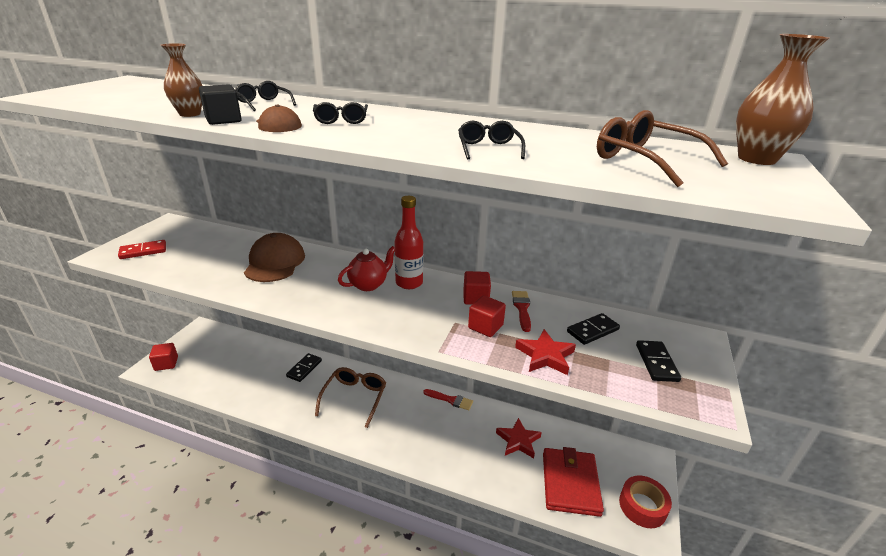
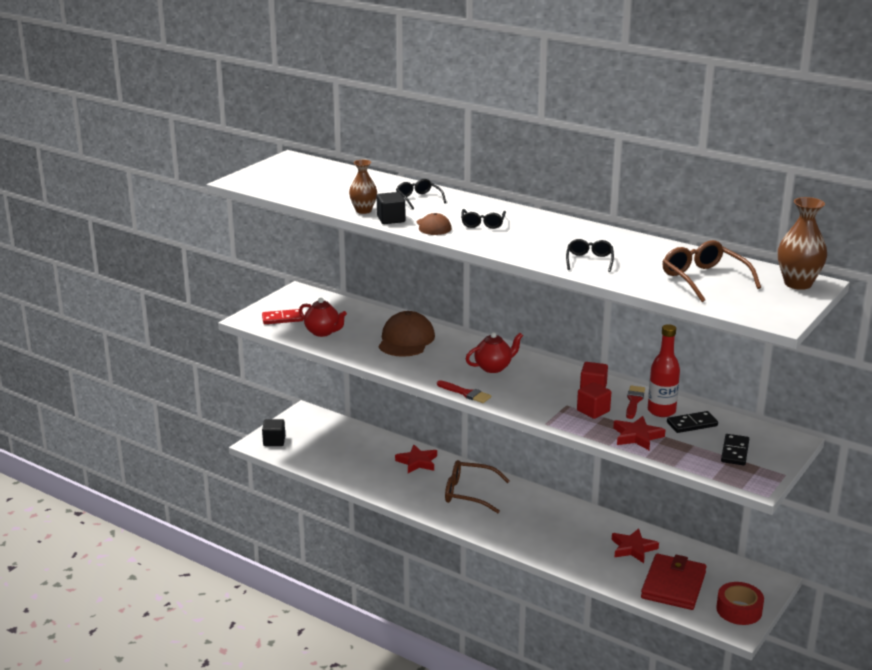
camera: 15 degrees right, 5 degrees down
(166, 364) = (274, 441): red cube -> black cube
(185, 262) = (323, 332): none -> red teapot
(304, 368) = (417, 462): black domino -> red star
(354, 398) = (468, 493): brown glasses -> brown glasses turned 105 degrees counterclockwise
(409, 283) = (532, 370): red bottle -> red bottle (661, 411)
(450, 400) = (571, 507): red brush -> red brush (465, 393)

